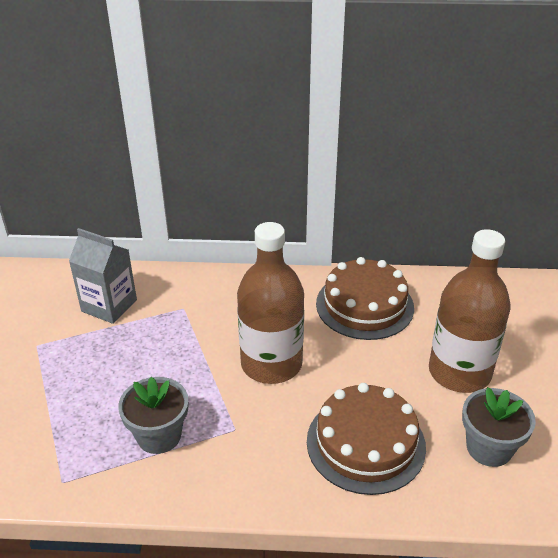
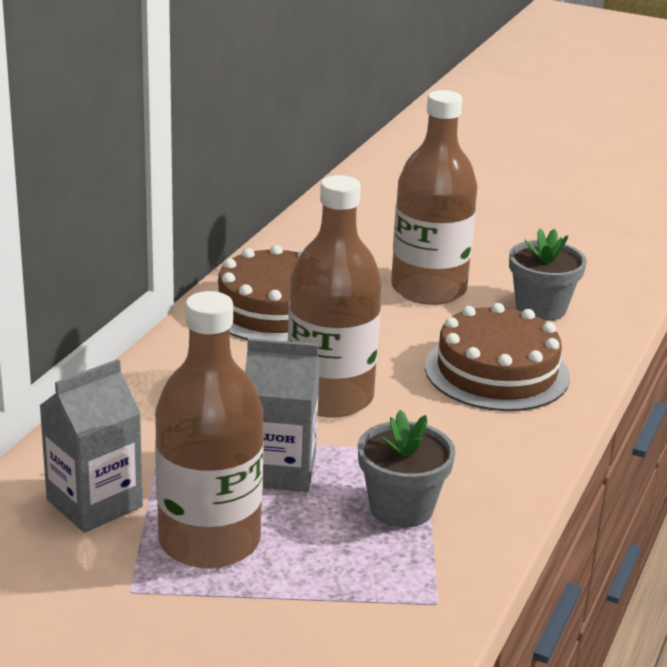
camera: 70 degrees left, 10 degrees down
(90, 360) = (209, 541): none -> brown bottle
(175, 366) = (279, 470): none -> grey carton

